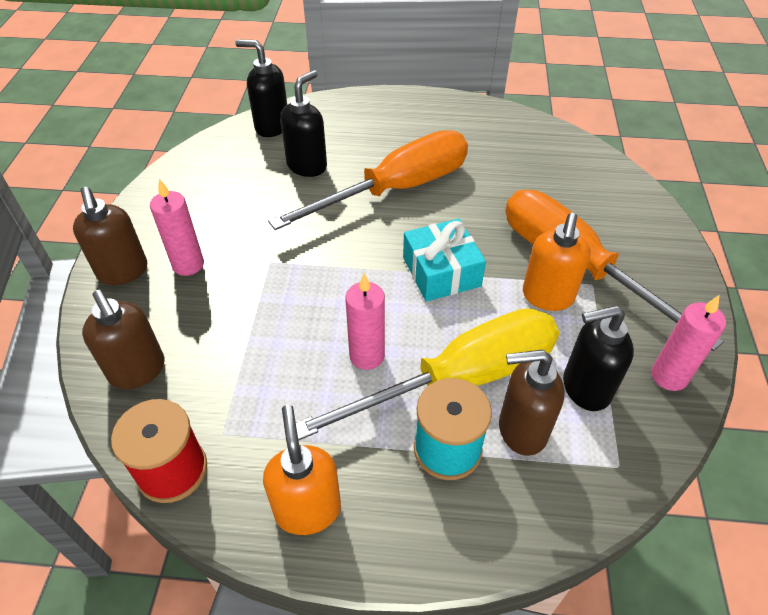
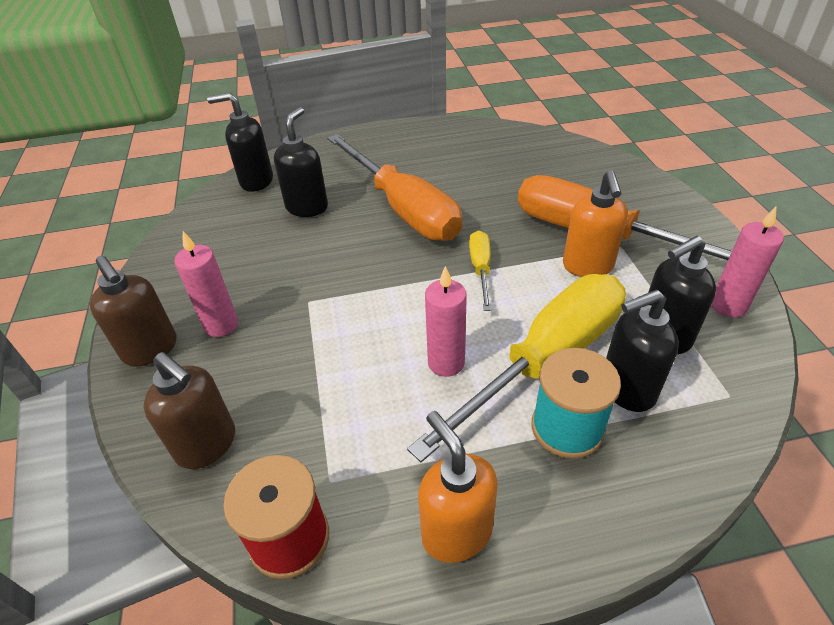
camera: 15 degrees left, 5 degrees down
(396, 189) = (403, 208): orange screwdriver -> orange screwdriver turned 105 degrees clockwise
(441, 272) = (481, 269): turquoise gift -> yellow screwdriver
(521, 430) = (626, 389): brown soap dispenser -> black soap dispenser

